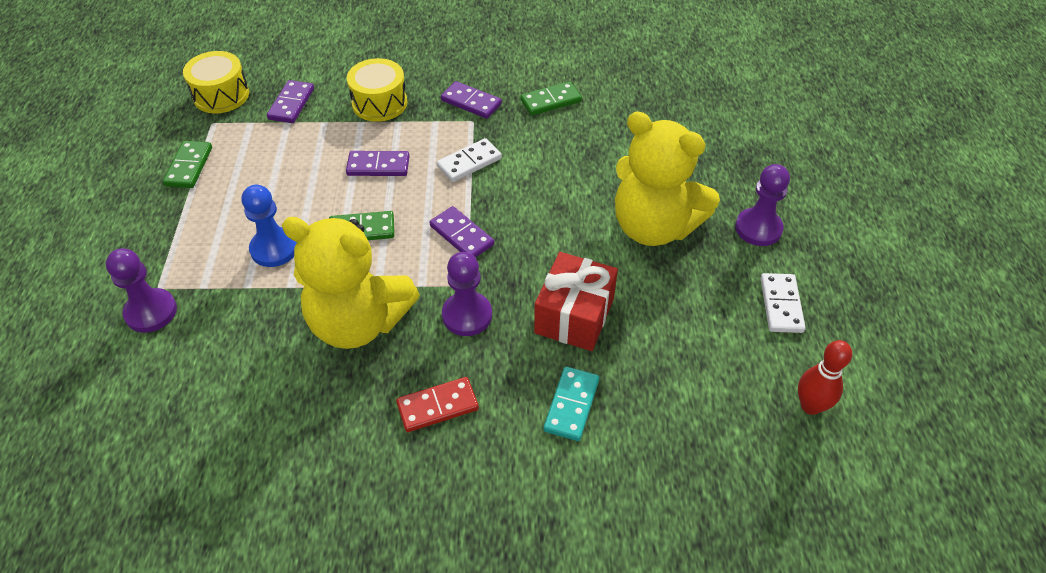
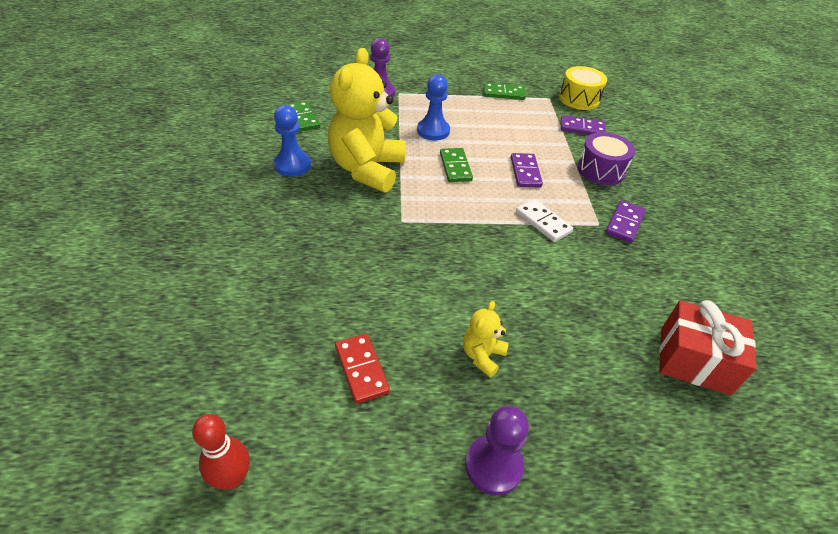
camera: 85 degrees right, 5 degrees down
(340, 413) = (292, 165): none -> blue pawn
(379, 103) = (601, 170): yellow drum -> purple drum
(437, 406) = (289, 207): red domino -> red domino (361, 369)
(462, 235) = (455, 218): purple domino -> none
(467, 315) = (370, 221): purple pawn -> none
(551, 101) = (651, 280): green domino -> green domino (303, 118)
(571, 405) = (274, 280): turquoise domino -> none
(574, 315) = (367, 286): red gift -> red gift (694, 360)
(653, 227) = (482, 356): yellow teddy bear -> yellow teddy bear, size x0.44
(781, 305) = (373, 471): white domino -> none

